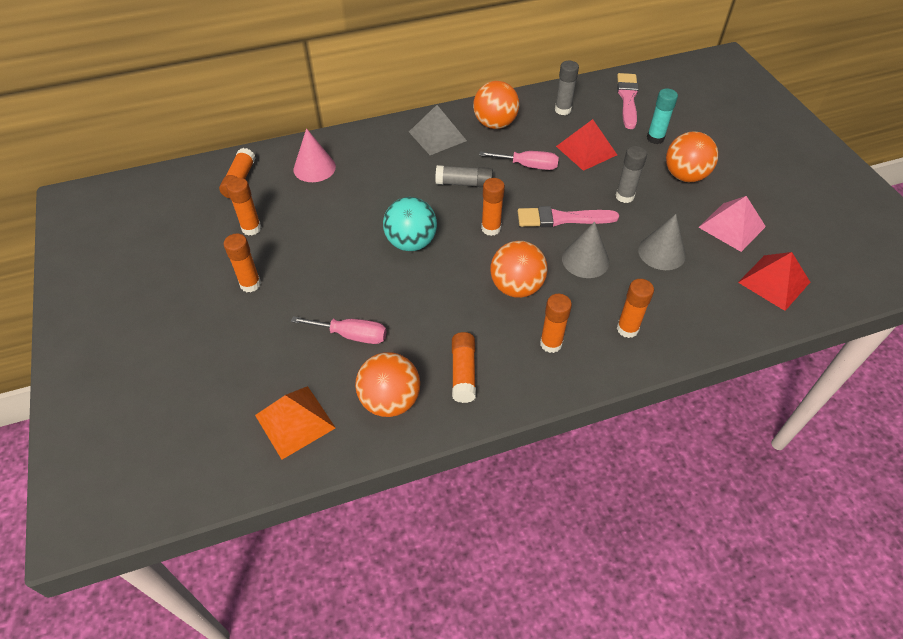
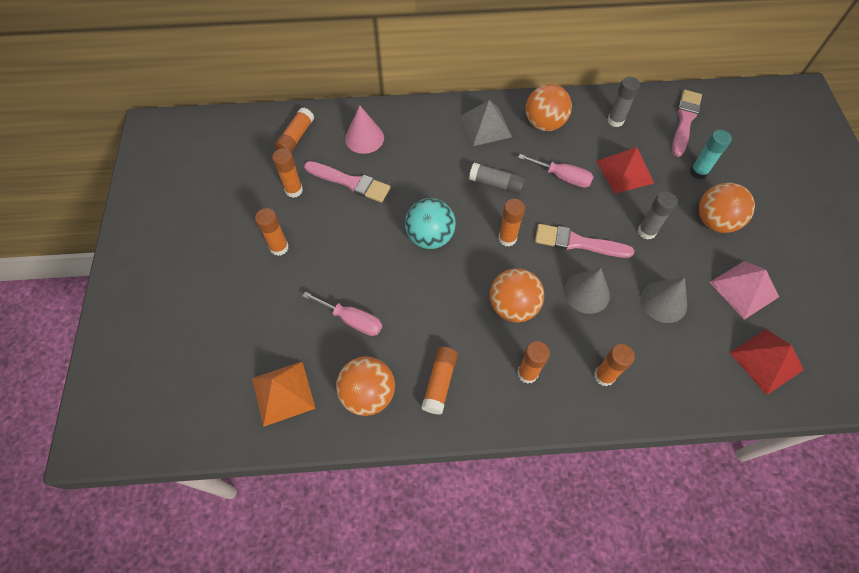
camera: 15 degrees right, 10 degrees up
(311, 210) = (350, 182): none -> pink brush

